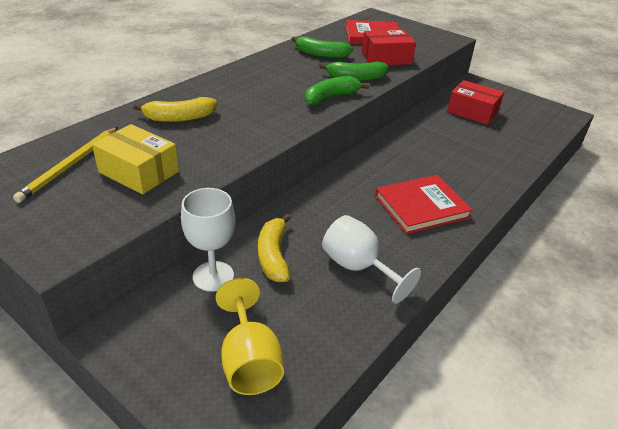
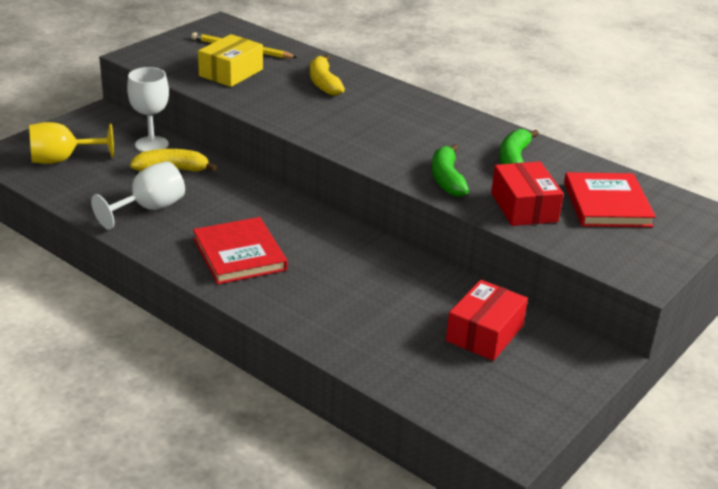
camera: 90 degrees right, 5 degrees down
(331, 97) = (386, 160): green banana -> none

